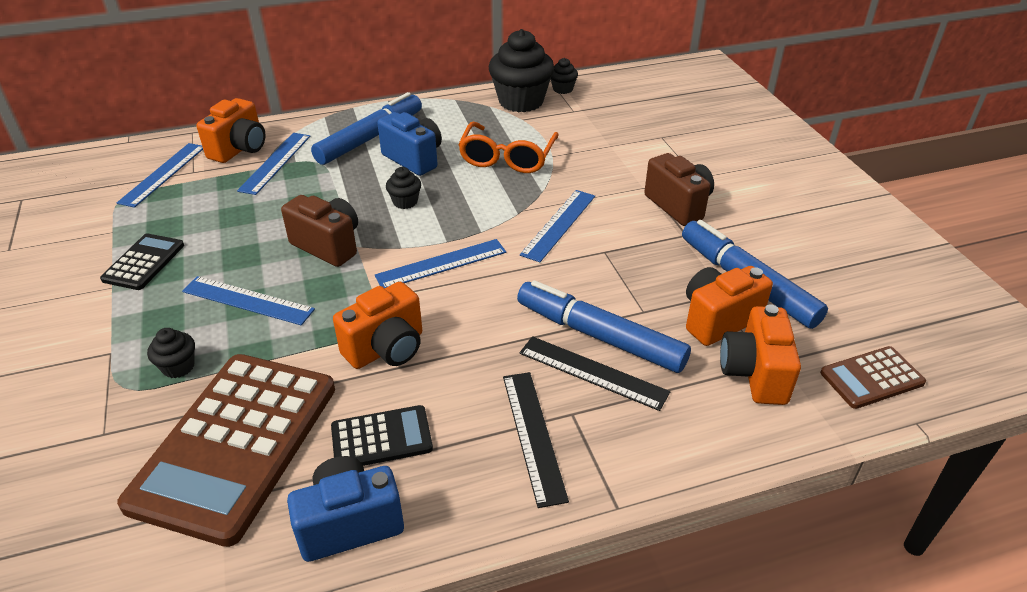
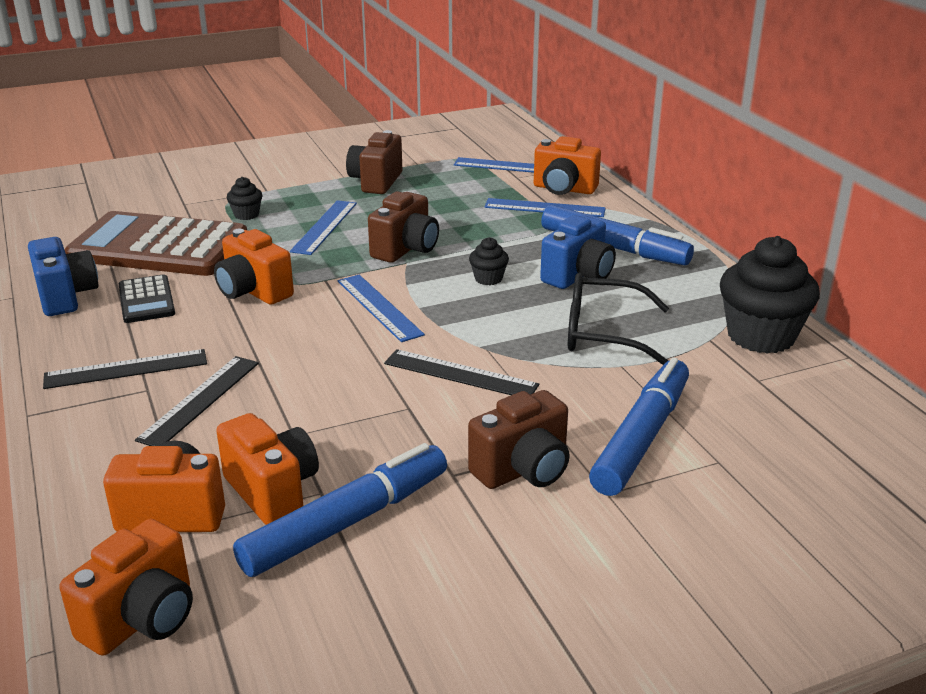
camera: 85 degrees right, 10 degrees down
(144, 262) = (376, 182): black calculator -> brown camera
(507, 158) = (602, 333): orange glasses -> black glasses
(559, 224) = (460, 374): blue ruler -> black ruler
(562, 89) = (822, 369): black cupcake -> none
(599, 336) = (255, 404): blue marker -> blue marker (641, 437)
(871, 378) = (142, 619): brown calculator -> orange camera

